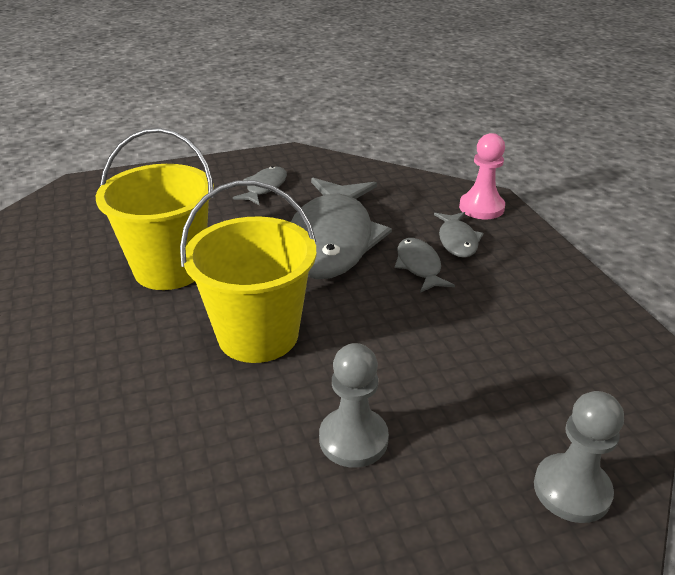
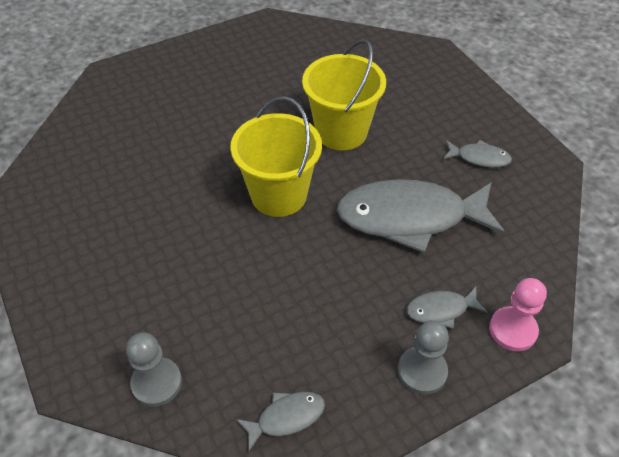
camera: 80 degrees right, 15 degrees up
(353, 439) = (190, 260): grey pawn -> grey pawn (422, 371)
(419, 266) = (389, 282): grey fish -> grey fish (286, 417)

